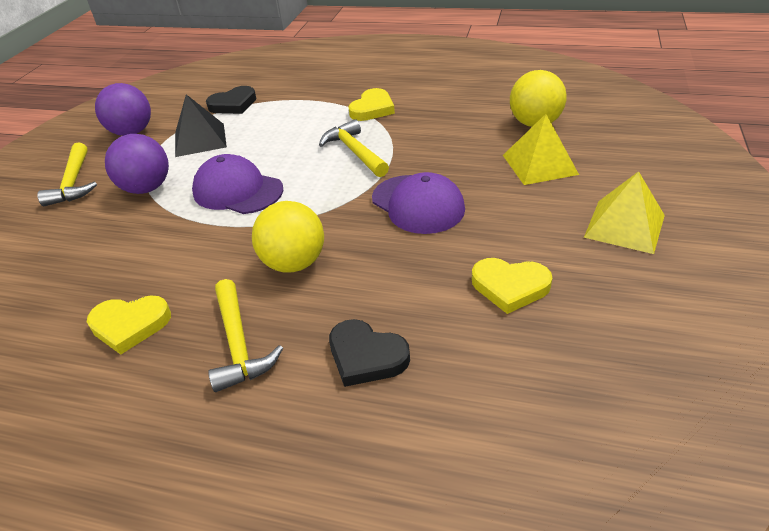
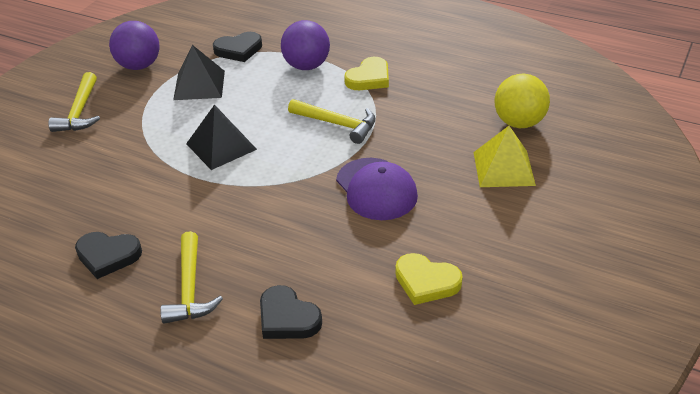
camera: 10 degrees right, 0 degrees up
(130, 325) = (108, 256): yellow heart -> black heart
(147, 188) = (142, 129): purple ball -> purple ball (306, 66)
(238, 191) = (221, 146): purple cap -> black pyramid
(294, 263) = (252, 226): yellow ball -> none
(355, 152) = (337, 124): yellow hammer -> yellow hammer turned 135 degrees clockwise
(624, 226) = (552, 245): yellow pyramid -> none

